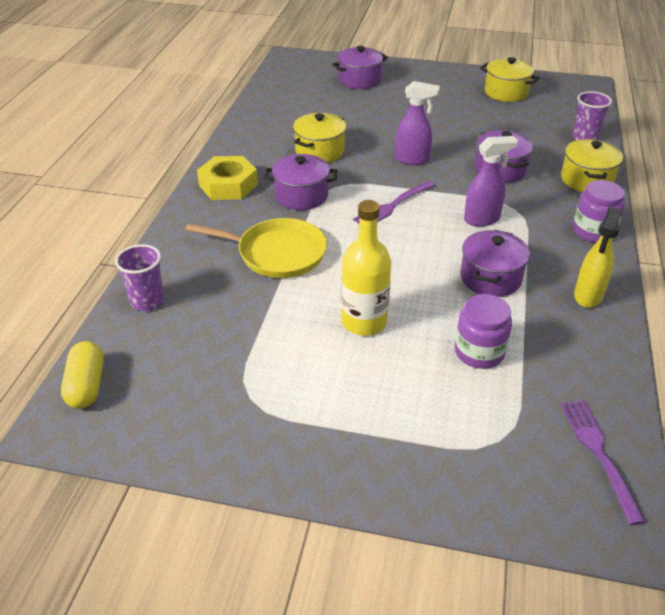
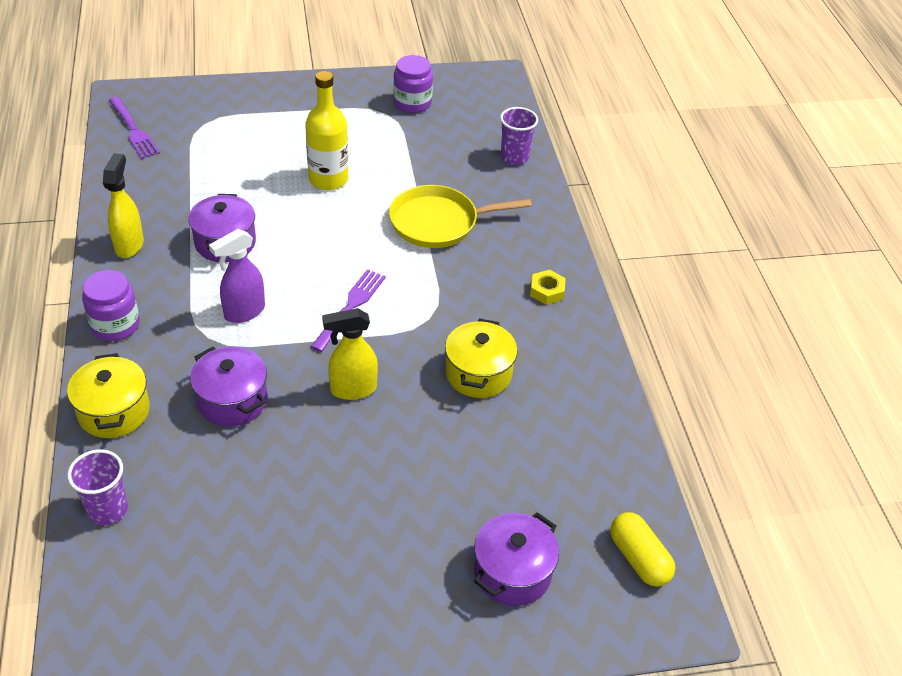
camera: 155 degrees right, 5 degrees up
(86, 385) = (502, 98): yellow capsule -> yellow capsule (638, 558)
(228, 185) = (547, 291): yellow nut -> yellow nut, size x0.55
(301, 196) = (457, 296): purple pot -> none
(412, 160) = (352, 389): purple spray bottle -> yellow spray bottle
(479, 352) = (226, 176): purple jar -> purple jar (412, 103)
(506, 92) = (243, 613): yellow pot -> none

